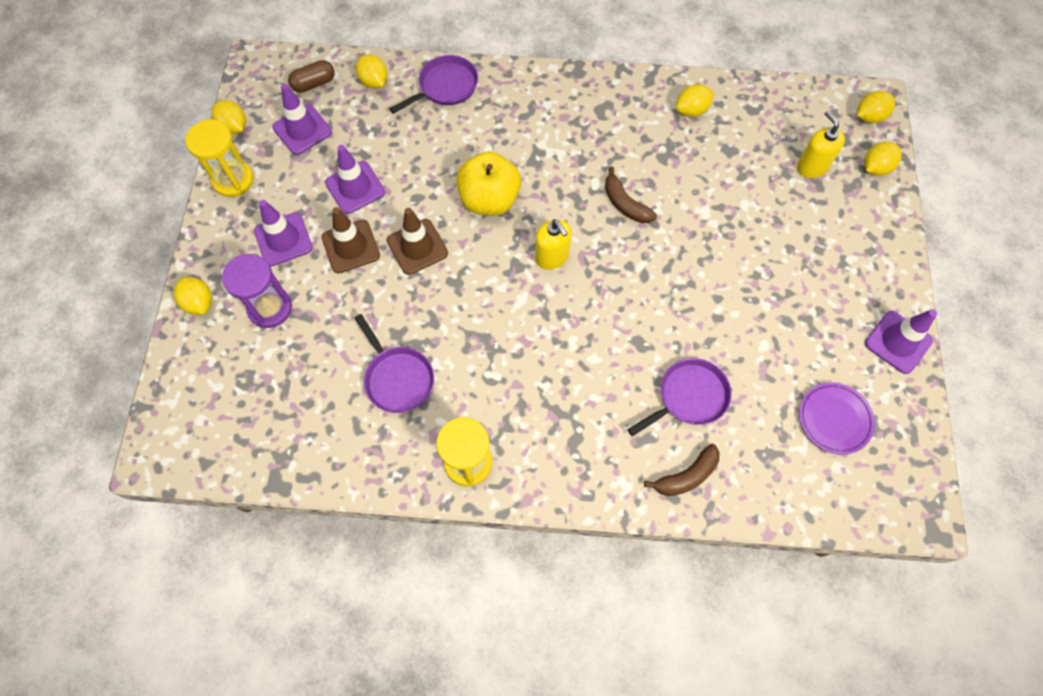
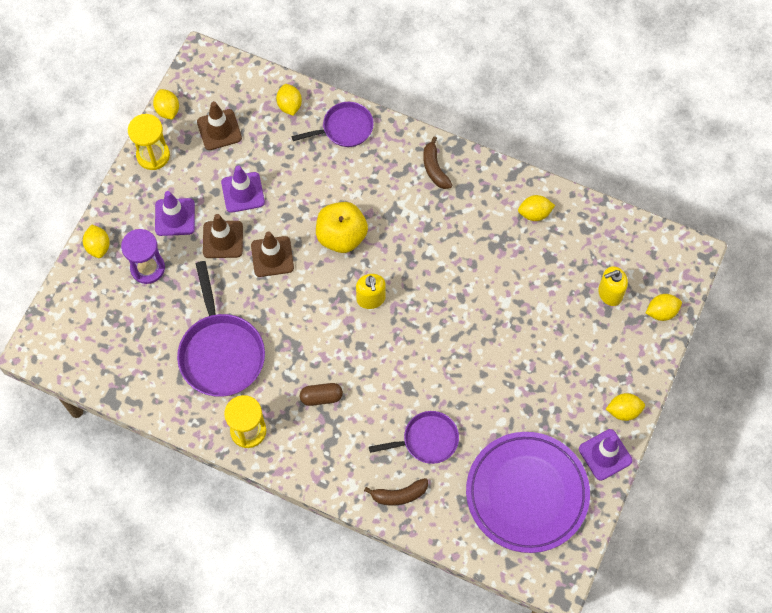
camera: 20 degrees right, 0 degrees up
(302, 130) = (219, 130): purple traffic cone -> brown traffic cone
(314, 84) = (242, 92): brown capsule -> brown capsule (321, 397)
(397, 378) = (221, 353): purple pan -> purple pan, size x1.63
(625, 204) = (445, 275): brown banana -> brown banana (435, 168)
(812, 166) = (610, 293): yellow soap dispenser -> yellow soap dispenser turned 105 degrees counterclockwise
(834, 419) = (527, 494): purple plate -> purple plate, size x2.11
(869, 117) = (679, 267): yellow lemon -> yellow lemon (623, 411)

